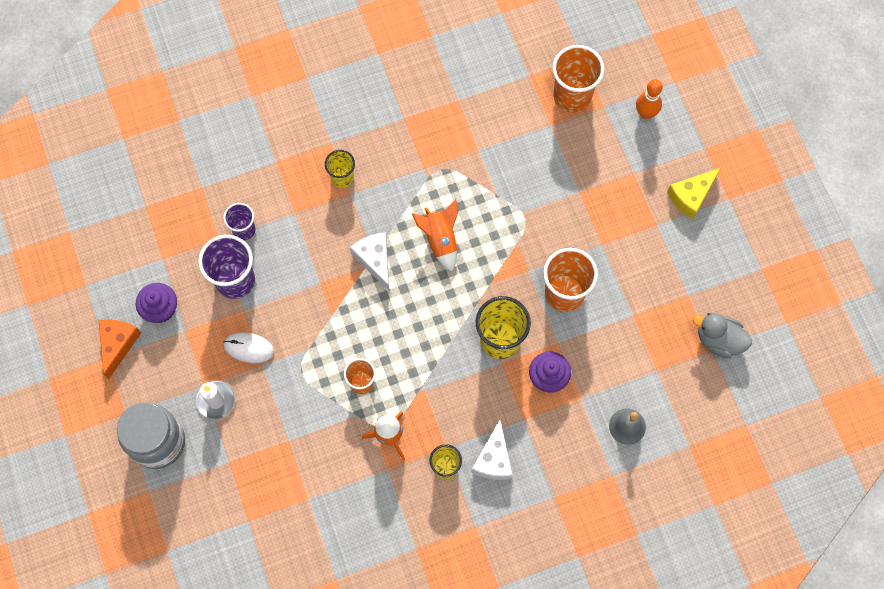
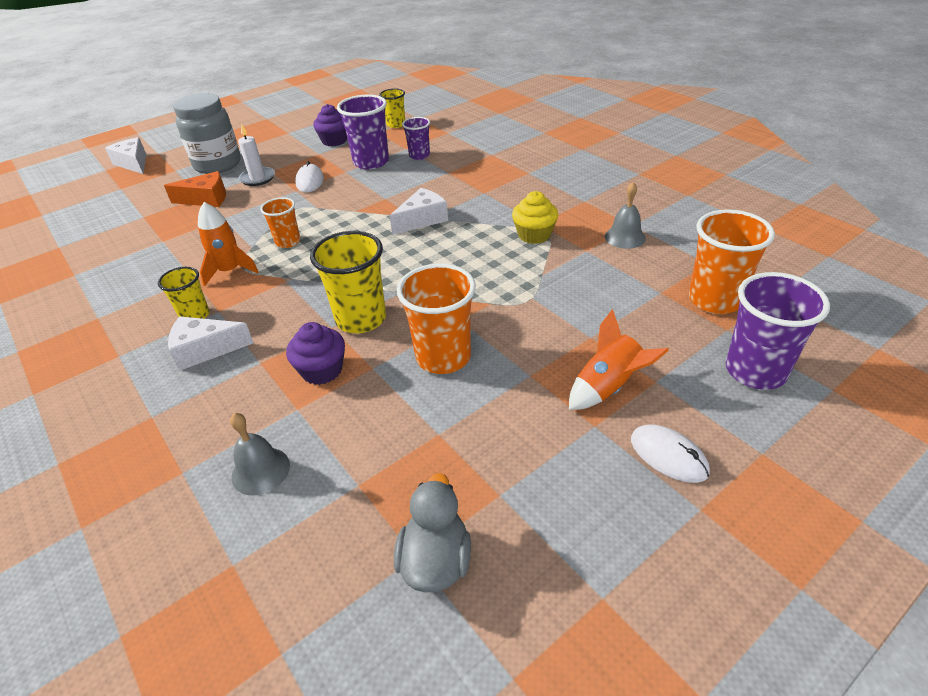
camera: 75 degrees right, 30 degrees down
(104, 540) = (133, 163): none -> white cheese
(118, 344) = (299, 133): orange cheese -> orange cheese (206, 199)
(342, 178) = (497, 185): yellow cup -> yellow cup (396, 124)
(440, 179) = (534, 235): none -> yellow cupcake
(440, 239) = (465, 251): orange rocket -> orange rocket (608, 387)
(472, 114) = (625, 237): none -> grey bell
(645, 113) = (755, 371): orange bowling pin -> purple cup
(691, 196) = (668, 455): yellow cheese -> white mouse

